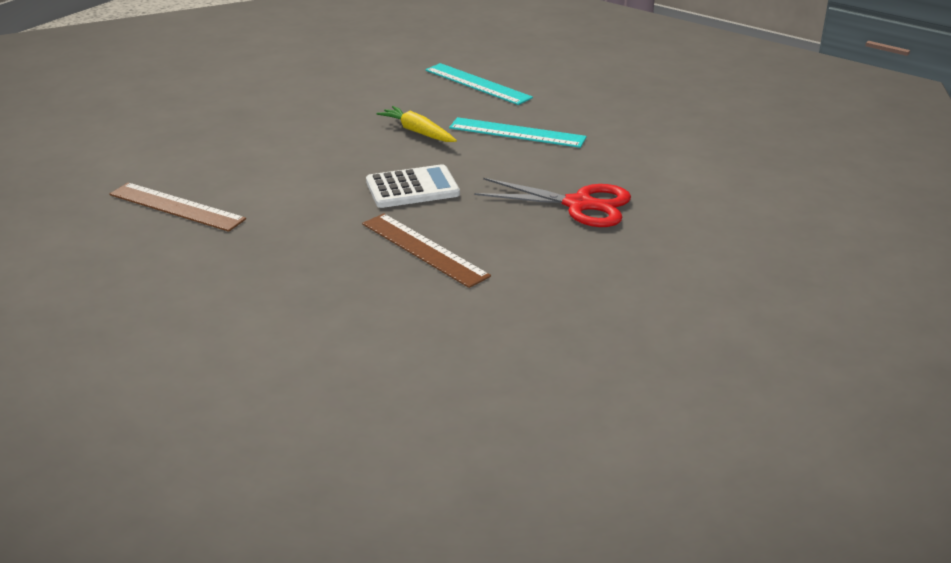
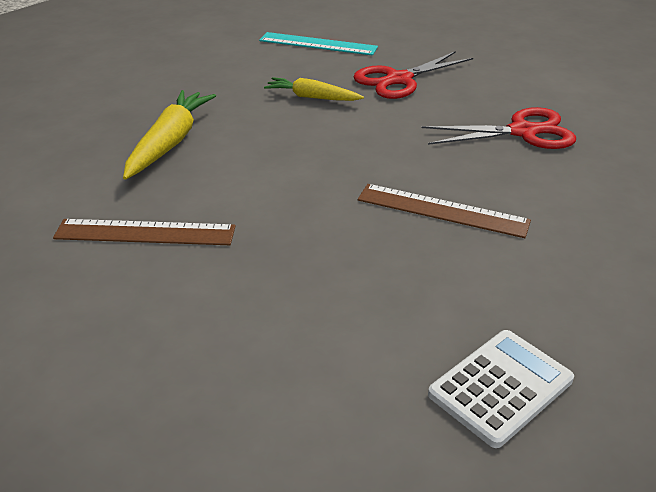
camera: 25 degrees left, 5 degrees up
(259, 144) = (170, 142): none -> yellow carrot
(412, 188) = (365, 152): white calculator -> white calculator (500, 387)
(517, 133) = (399, 79): turquoise ruler -> red scissors

